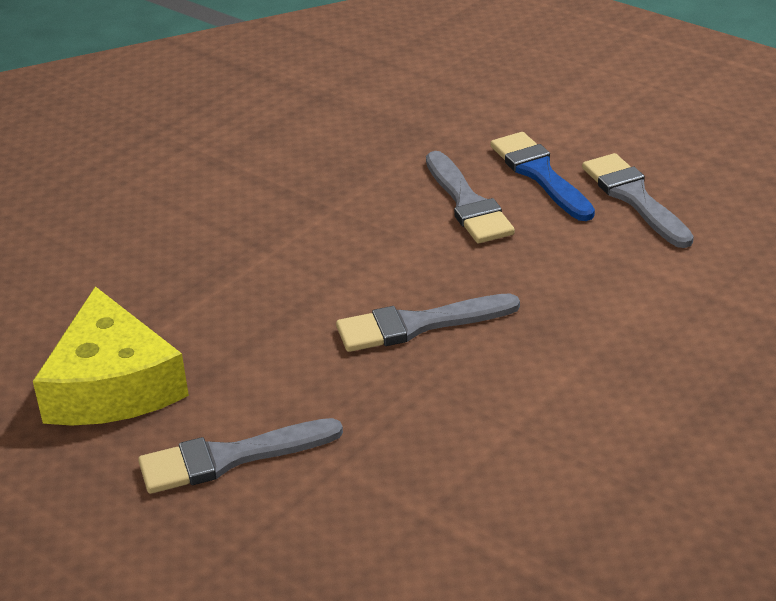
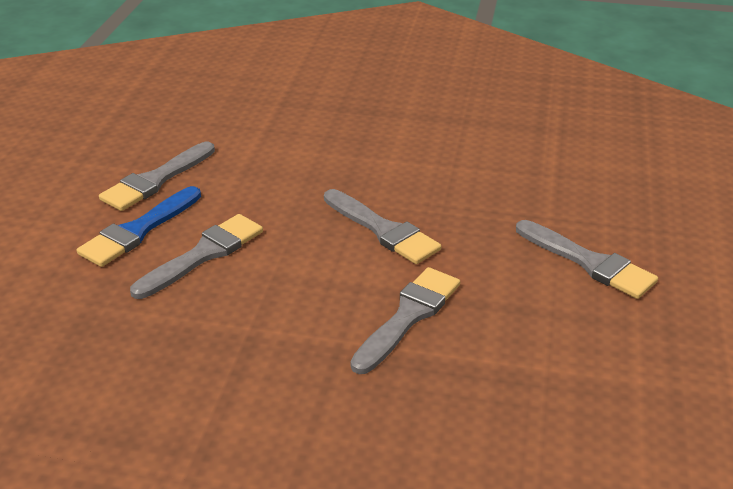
camera: 120 degrees left, 0 degrees up
(112, 385) = (581, 355): yellow cheese -> none
(266, 298) = (408, 316): none -> grey brush

